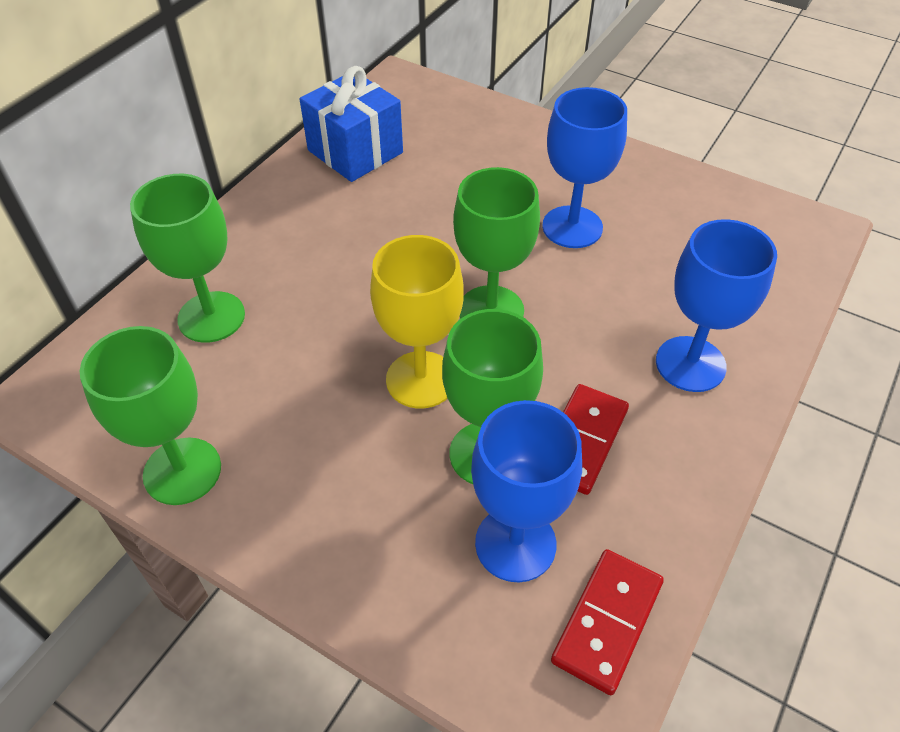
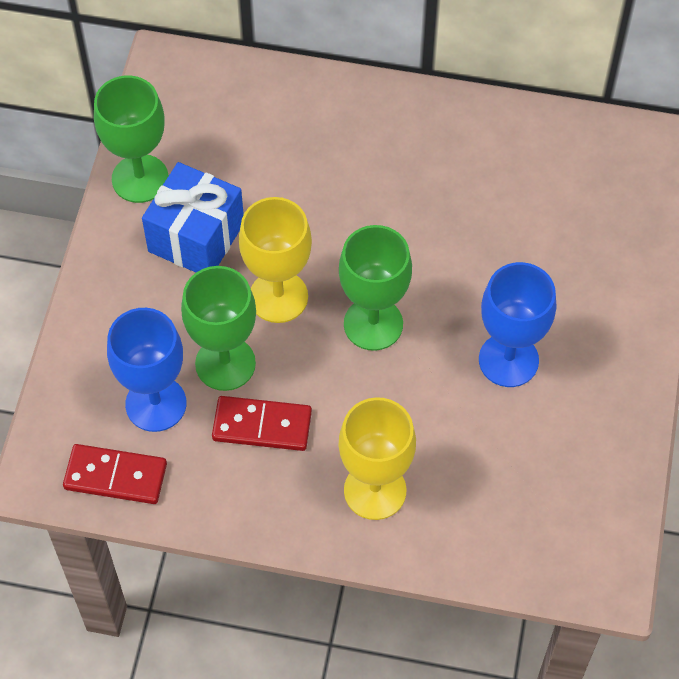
camera: 70 degrees right, 10 degrees up
(211, 317) = (283, 131): green goblet -> none
(355, 151) = (532, 150): blue gift -> blue gift (196, 237)
(690, 364) = (375, 490): blue goblet -> yellow goblet

